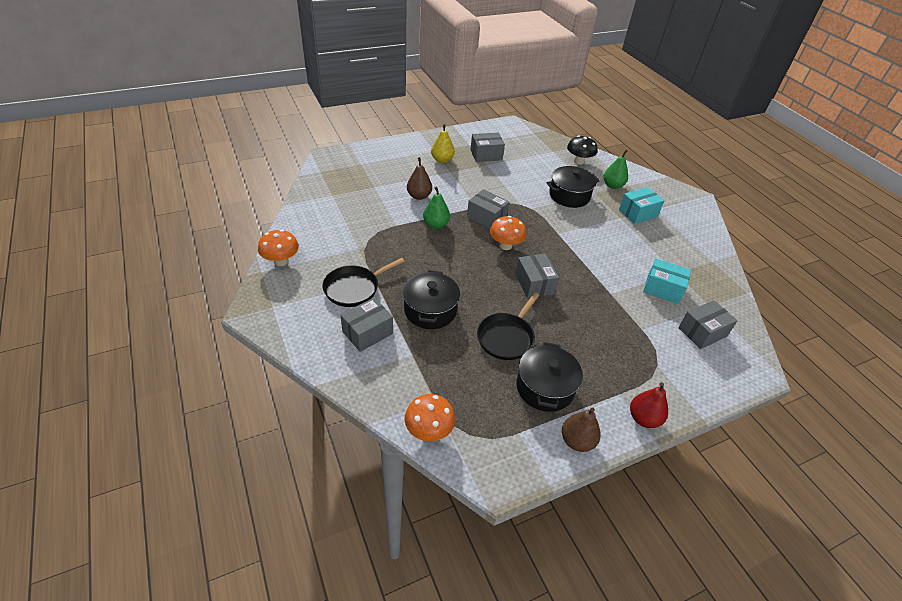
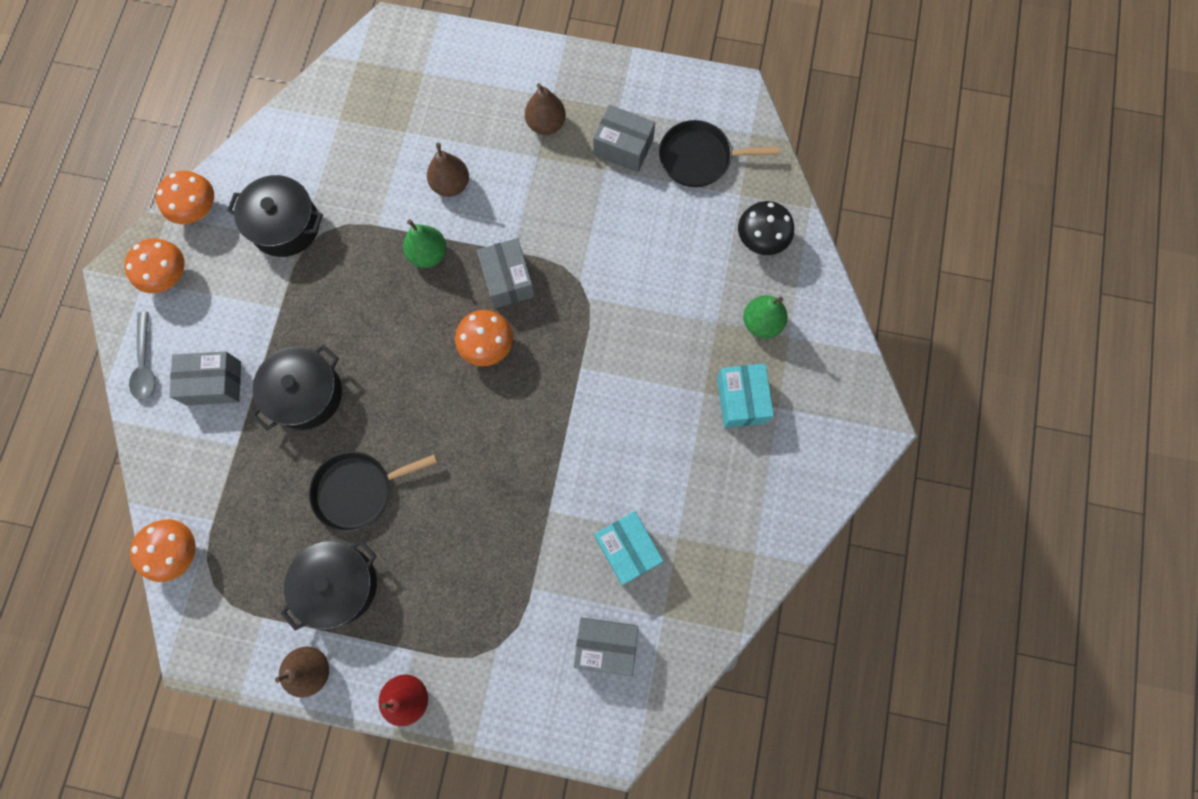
camera: 40 degrees right, 30 degrees up
(289, 297) = (169, 276): none -> orange mushroom
(311, 345) = (145, 364): none -> grey spoon
(354, 288) = (247, 306): black pan -> black pan (699, 158)
(442, 160) = (546, 124): yellow pear -> brown pear
(534, 284) = (465, 433): grey box -> none
(569, 196) = (670, 305): black pot -> black pot (285, 225)
(638, 213) = (741, 400): turquoise box -> turquoise box turned 75 degrees clockwise

